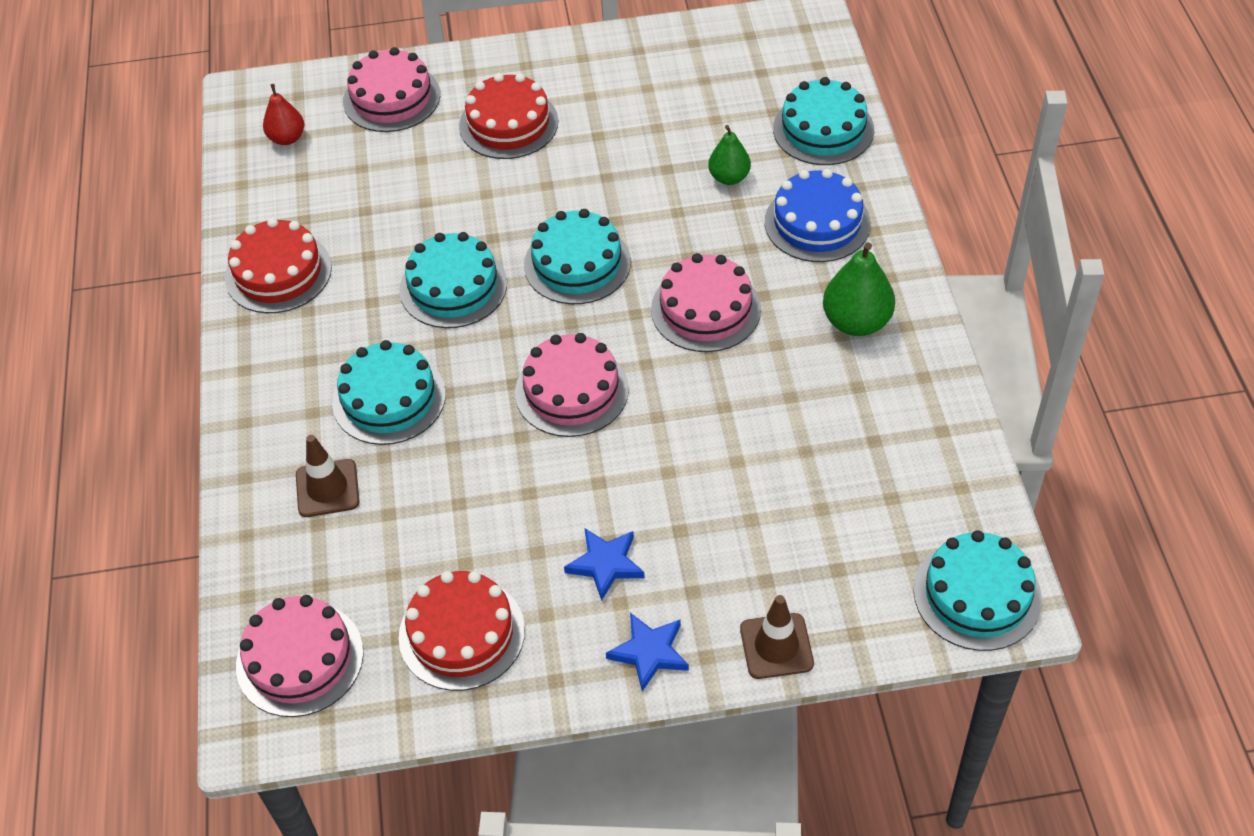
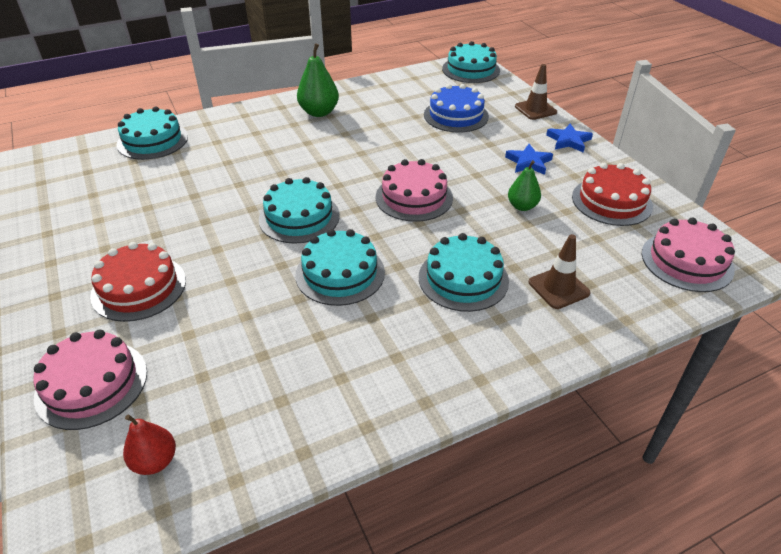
camera: 110 degrees left, 10 degrees down
(278, 272) = (358, 396): red cake -> none
(705, 309) = (325, 160): pink cake -> none
(729, 177) = (202, 168): green pear -> green pear (522, 206)
(817, 223) = (241, 132): blue cake -> blue cake (456, 115)

